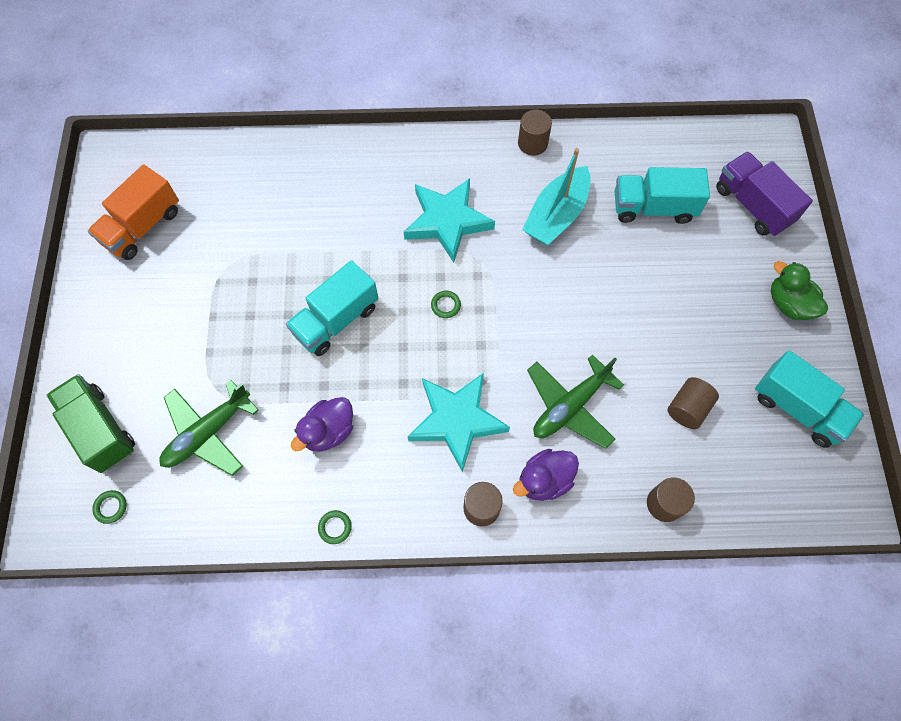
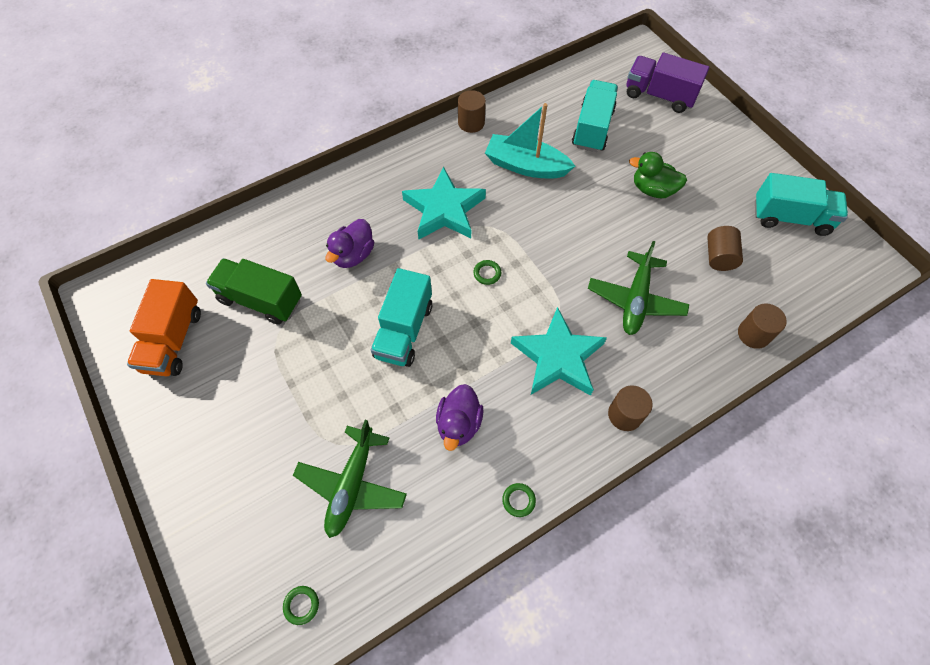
camera: 30 degrees left, 5 degrees down
(100, 430) = (245, 540): green truck -> green truck (261, 300)
(544, 480) = (656, 366): purple duck -> purple duck (353, 255)
(556, 215) = (526, 166): turquoise boat -> turquoise boat turned 105 degrees clockwise
(653, 207) = (592, 128): turquoise truck -> turquoise truck turned 135 degrees clockwise
(788, 304) = (732, 150): green duck -> green duck (652, 189)

